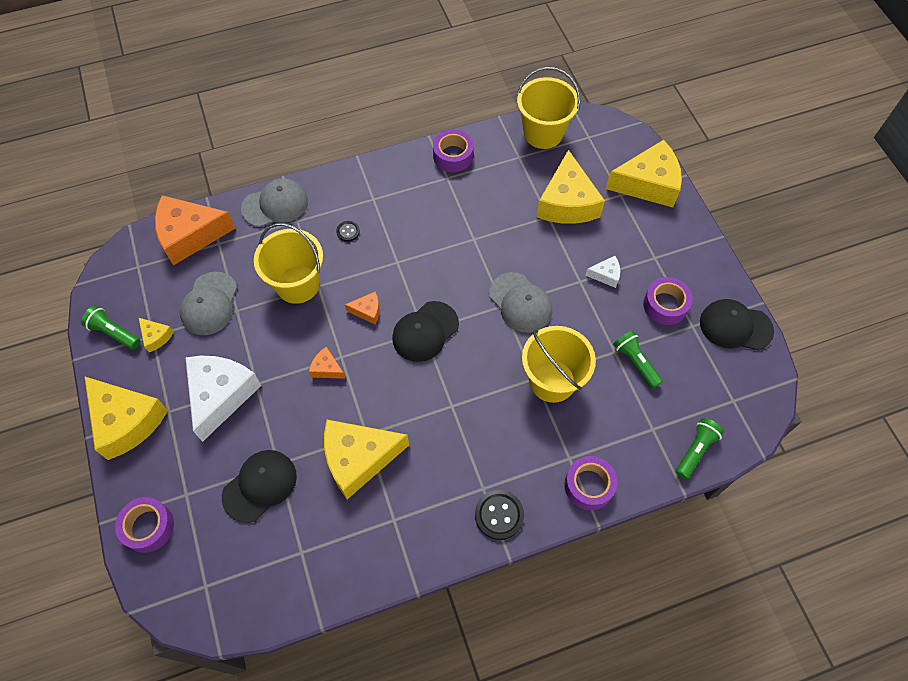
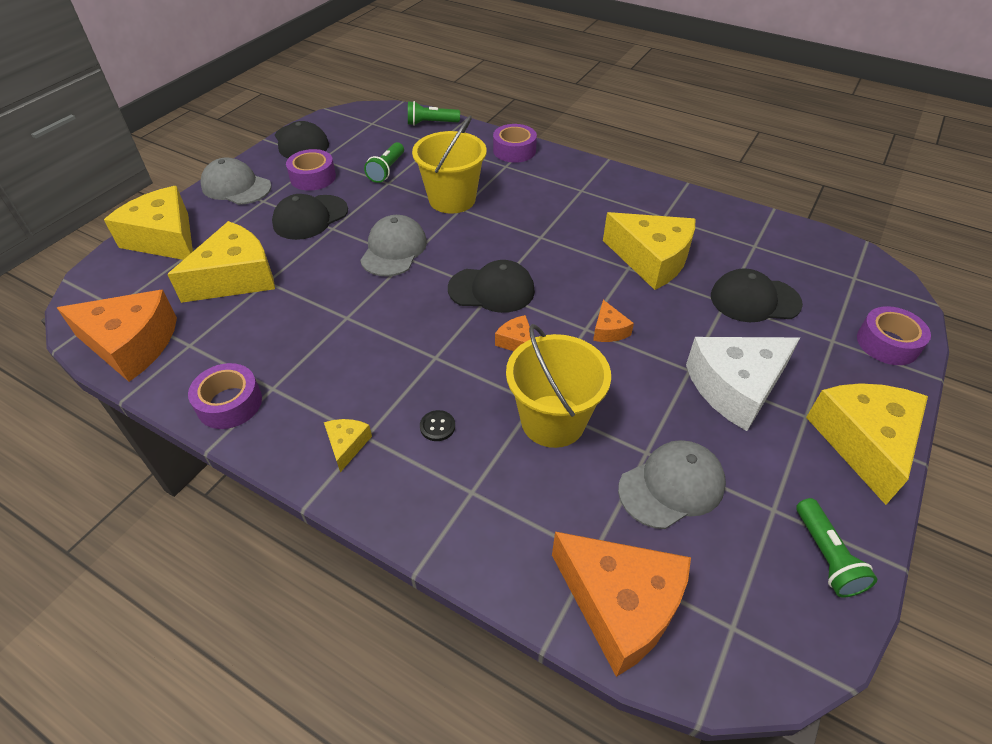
camera: 130 degrees left, 15 degrees down
(156, 337) = (769, 504): yellow cheese -> yellow cheese (347, 445)
(275, 205) = (471, 538): grey cap -> grey cap (236, 187)
(499, 515) = (588, 175): black button -> none
(543, 133) = (131, 344): yellow bucket -> orange cheese
(606, 275) = (310, 217): white cheese -> black cap

